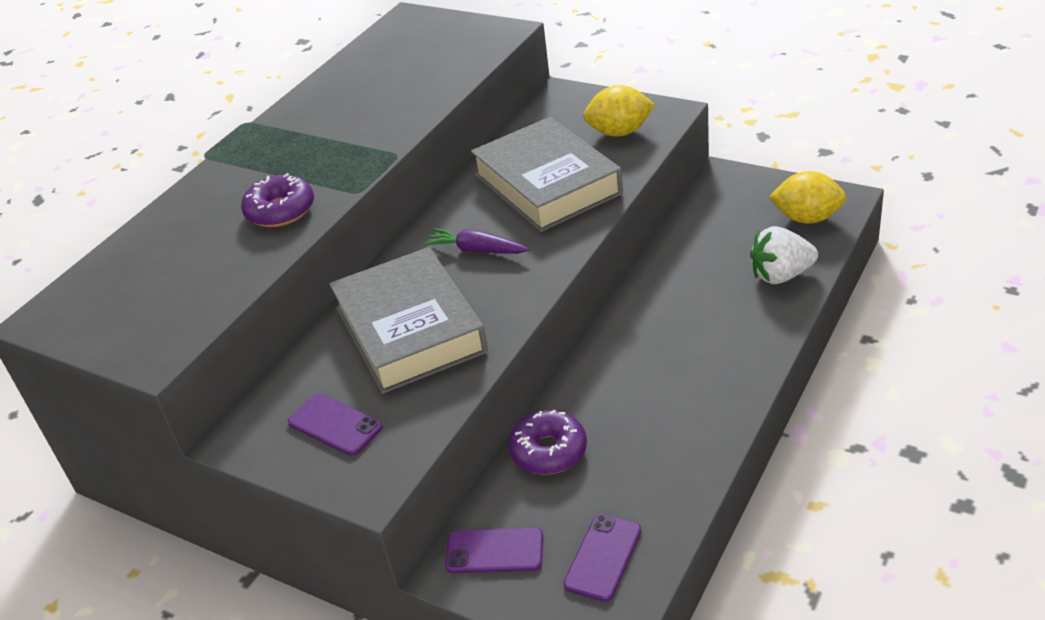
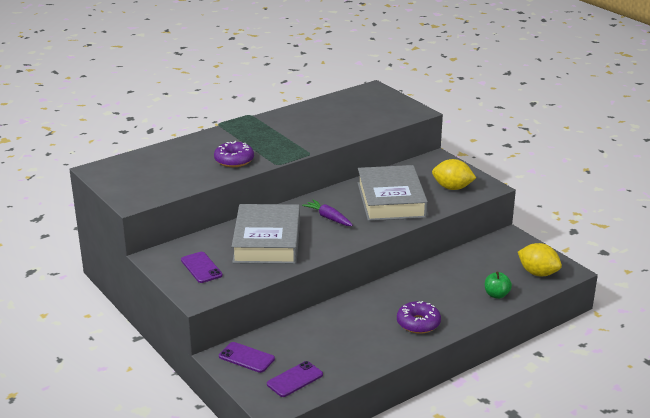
camera: 20 degrees right, 10 degrees down
(548, 451) = (306, 327): purple donut -> purple donut (418, 323)
(781, 275) = (496, 295): white strawberry -> green apple

